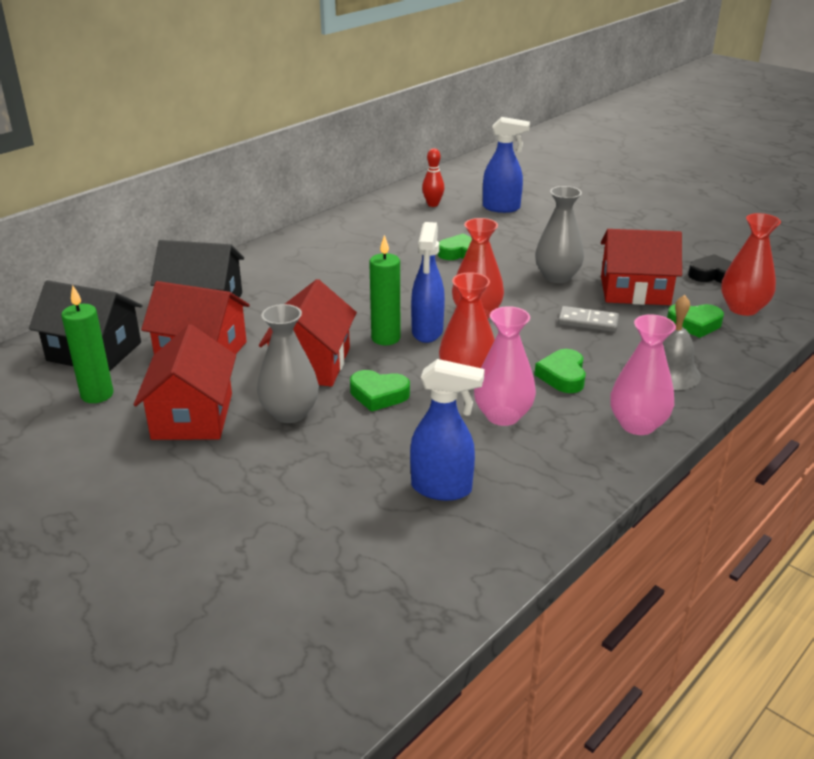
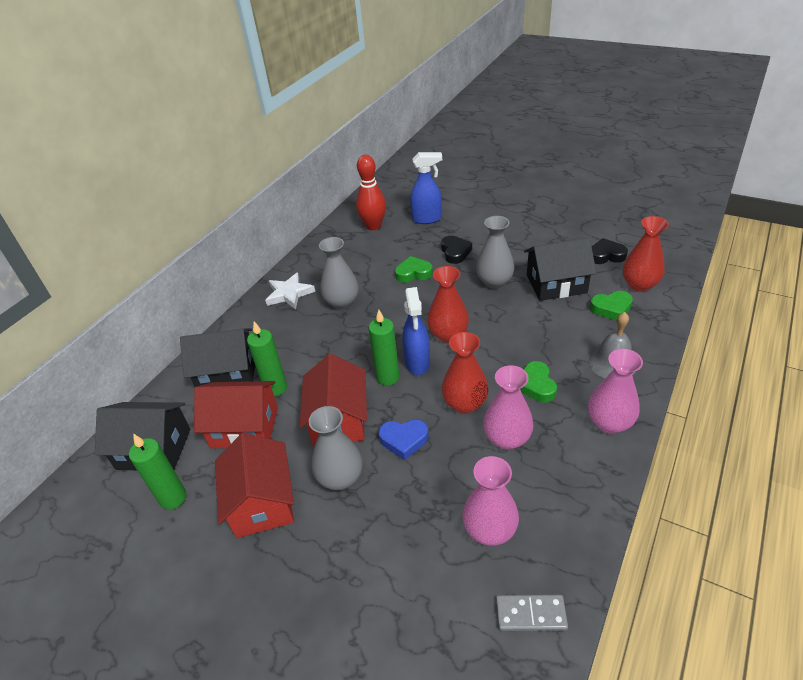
camera: 10 degrees left, 10 degrees up
(251, 325) = (275, 388): none -> green candle
(305, 248) = (289, 294): none -> white star
(363, 265) = (342, 302): none -> grey vase
(378, 395) = (404, 440): green heart -> blue heart
(433, 204) = (373, 226): red bowling pin -> red bowling pin, size x1.67
(442, 489) = (489, 530): blue spray bottle -> pink vase
(521, 243) = (455, 252): none -> black heart
(588, 322) = (534, 324): grey domino -> grey domino (530, 614)
(635, 291) = (556, 284): red house -> black house

